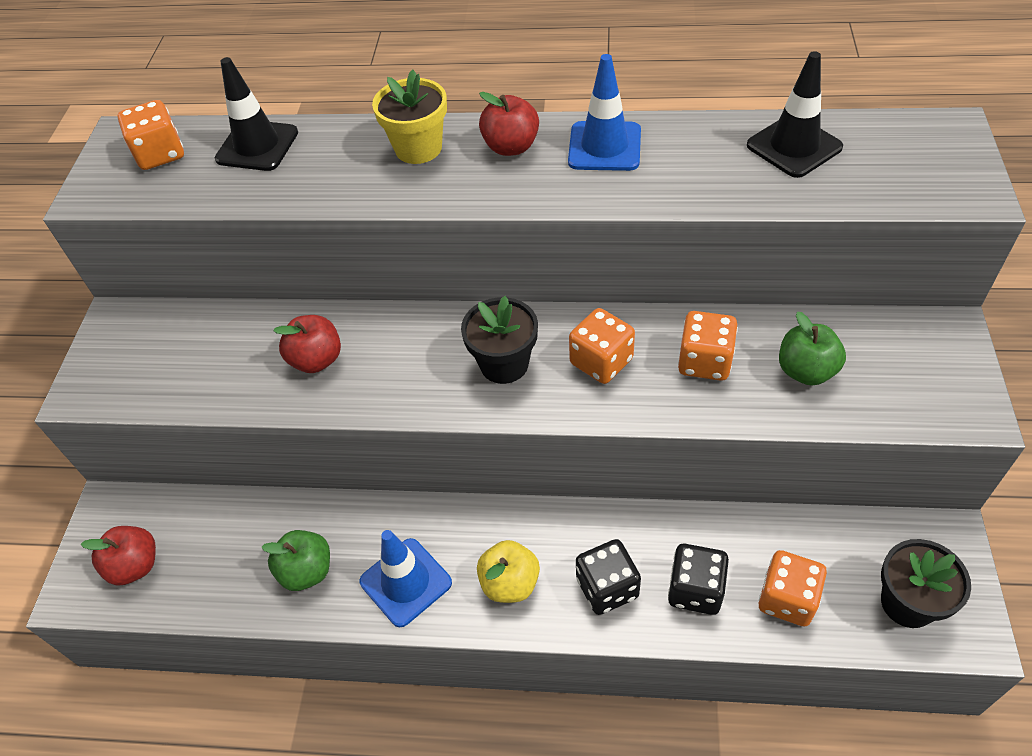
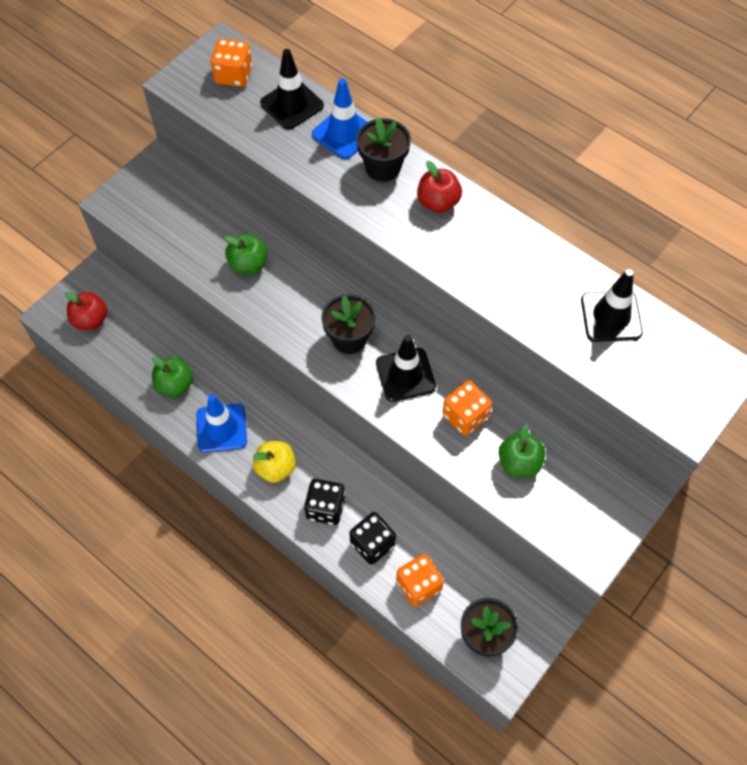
camera: 30 degrees right, 10 degrees up
(316, 360) = (248, 265): red apple -> green apple
(418, 148) = (383, 167): yellow flower pot -> black flower pot
(601, 361) = (405, 375): orange dice -> black traffic cone
(604, 147) = (494, 239): blue traffic cone -> blue traffic cone (344, 133)

